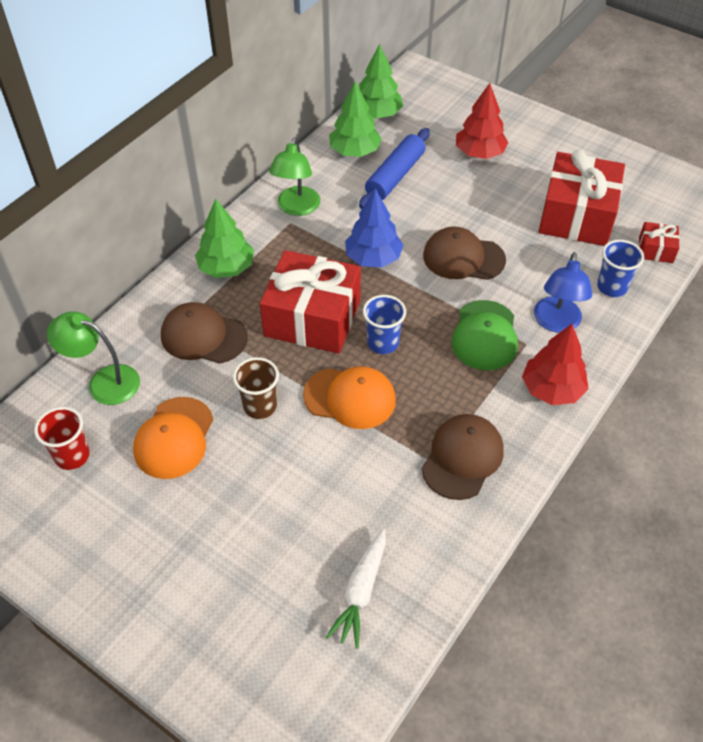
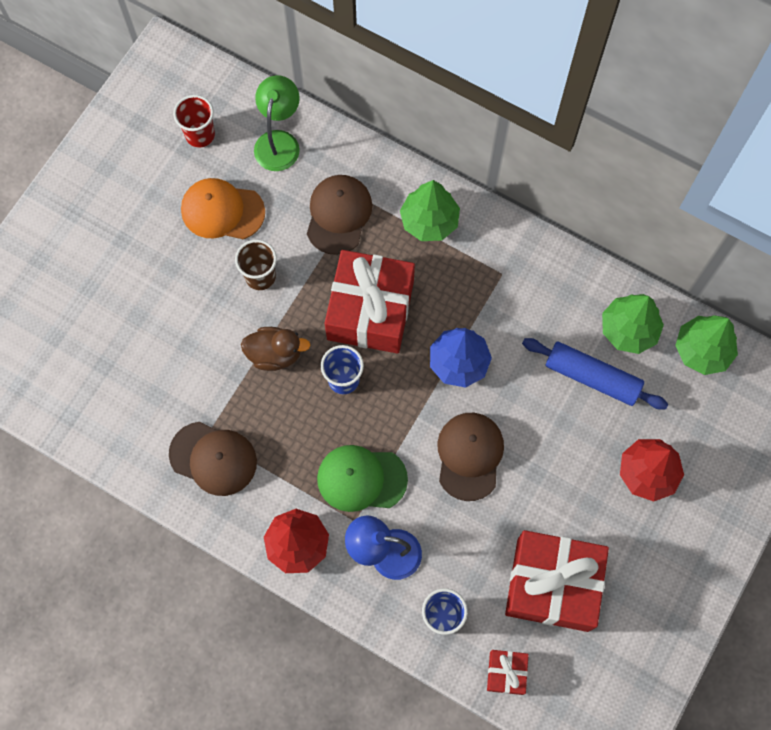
camera: 85 degrees right, 20 degrees up
(296, 208) = (525, 277): green lamp -> none
(350, 398) = (275, 354): orange cap -> brown duck
(361, 591) = (81, 379): white carrot -> none

